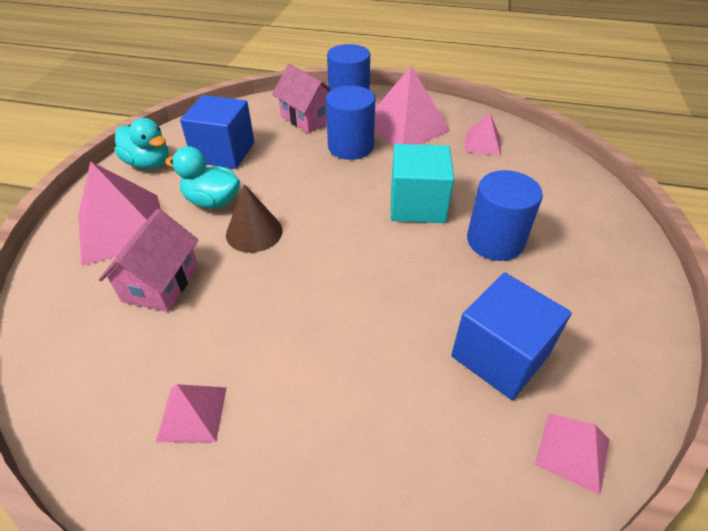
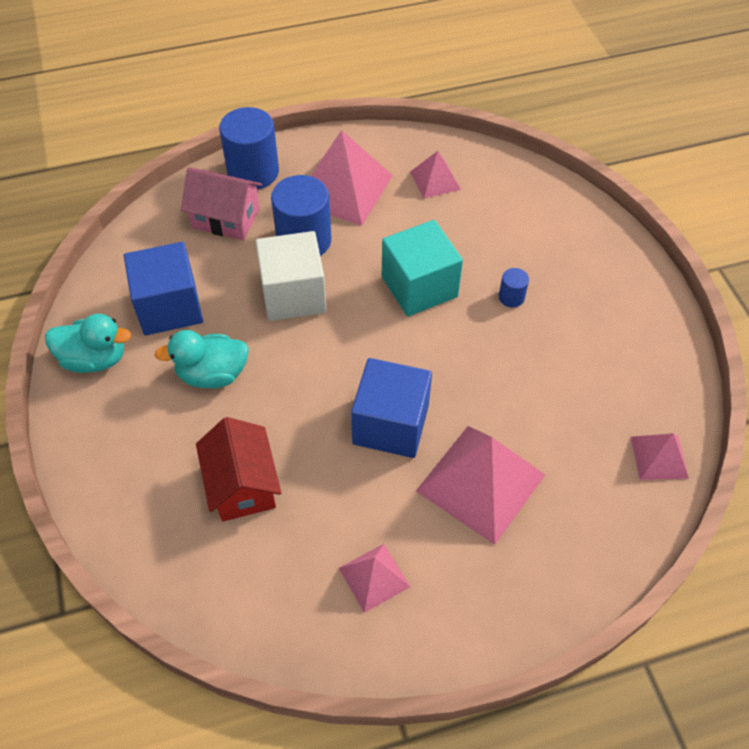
camera: 30 degrees left, 10 degrees up
(122, 228) = (144, 448): pink pyramid -> pink pyramid (481, 482)
(161, 283) = (242, 485): pink house -> red house
(254, 232) = (286, 390): brown cone -> none
(314, 175) = (293, 295): none -> white cube
(495, 241) = (511, 297): blue cylinder -> blue cylinder, size x0.46
(500, 355) = (573, 407): blue cube -> blue cube (390, 424)

